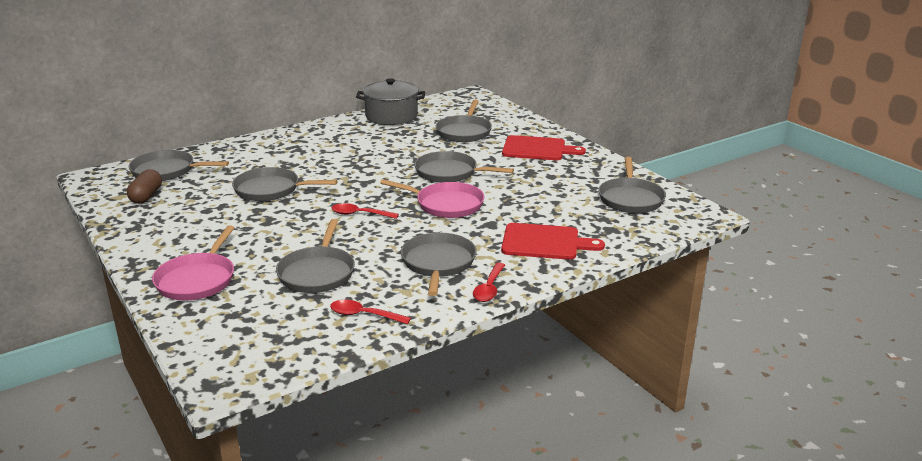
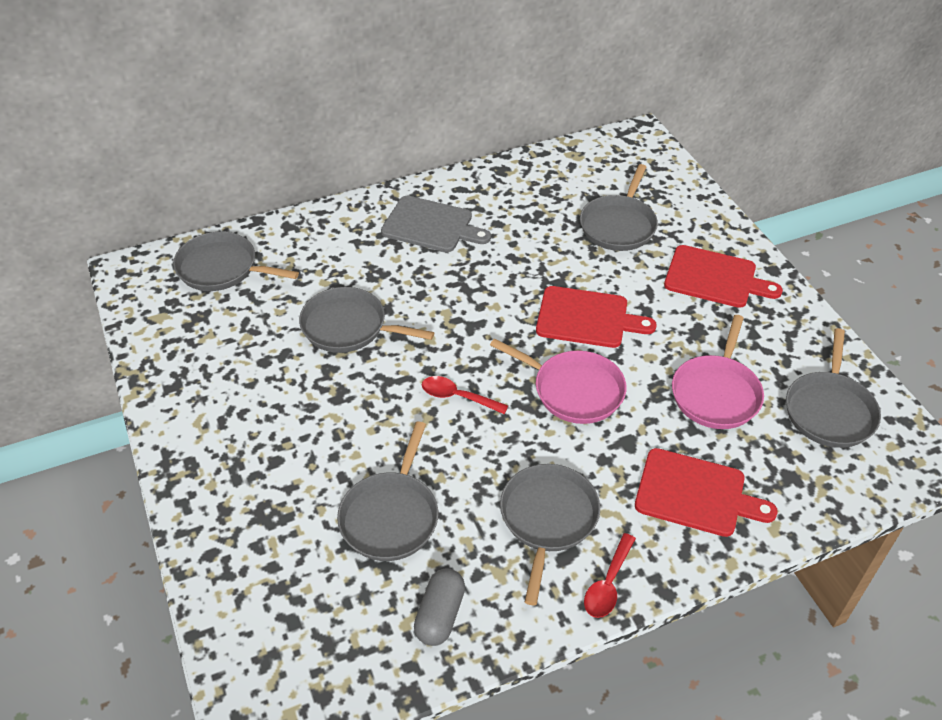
camera: 10 degrees right, 20 degrees up
(146, 196) = (192, 321): brown capsule -> none
(197, 280) = (241, 508): pink pan -> pink pan (716, 393)
(326, 141) = (431, 225): none -> grey cutting board
(364, 315) = (440, 615): red spoon -> grey capsule
(391, 116) = (524, 177): grey pot -> none
(449, 172) = (587, 318): grey pan -> red cutting board

